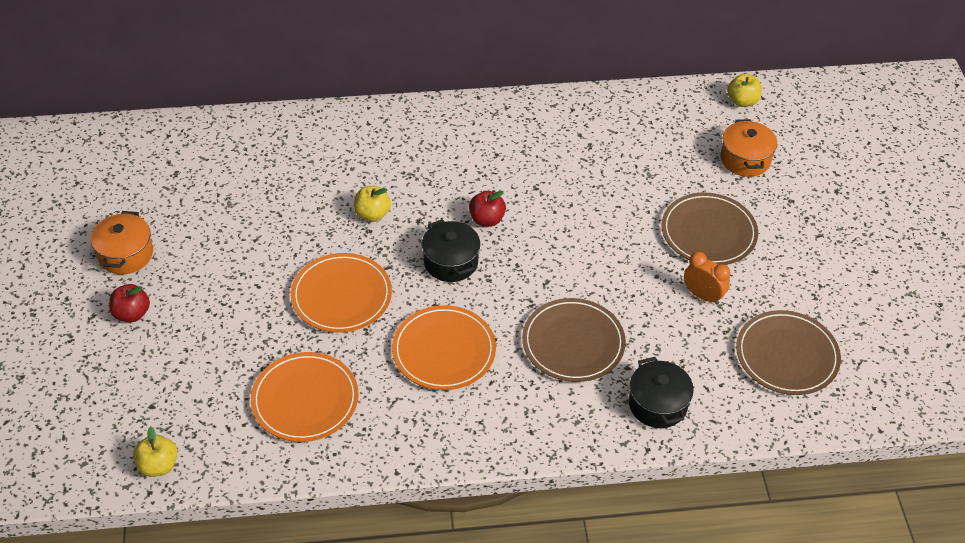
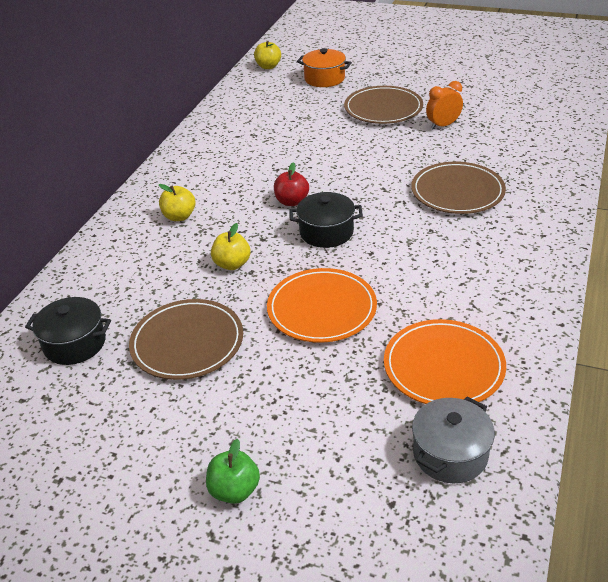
camera: 60 degrees left, 10 degrees down
(126, 254) = (134, 475): orange pot -> none
(132, 314) = (234, 490): red apple -> green apple
(158, 465) = (486, 517): yellow apple -> yellow apple (179, 216)
(211, 428) = (450, 454): none -> grey pot
(444, 351) = (428, 261): orange plate -> none
(657, 404) = (540, 169): black pot -> black pot (75, 343)
(787, 355) = (518, 108): brown plate -> brown plate (187, 342)

